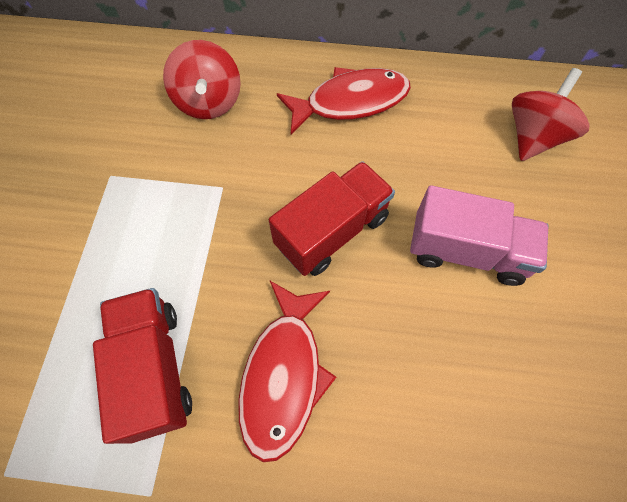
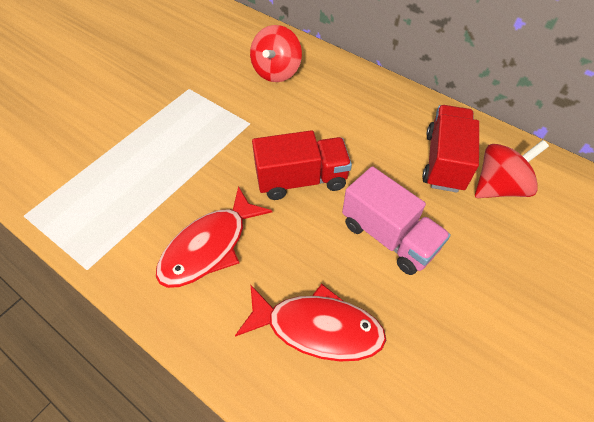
camera: 30 degrees right, 10 degrees down
(154, 368) = (138, 203): red truck -> red truck (444, 161)
(350, 102) = (371, 108): red fish -> red fish (317, 327)

